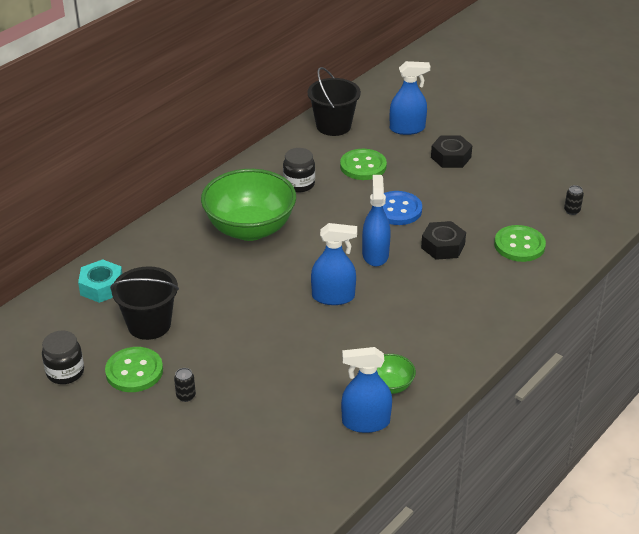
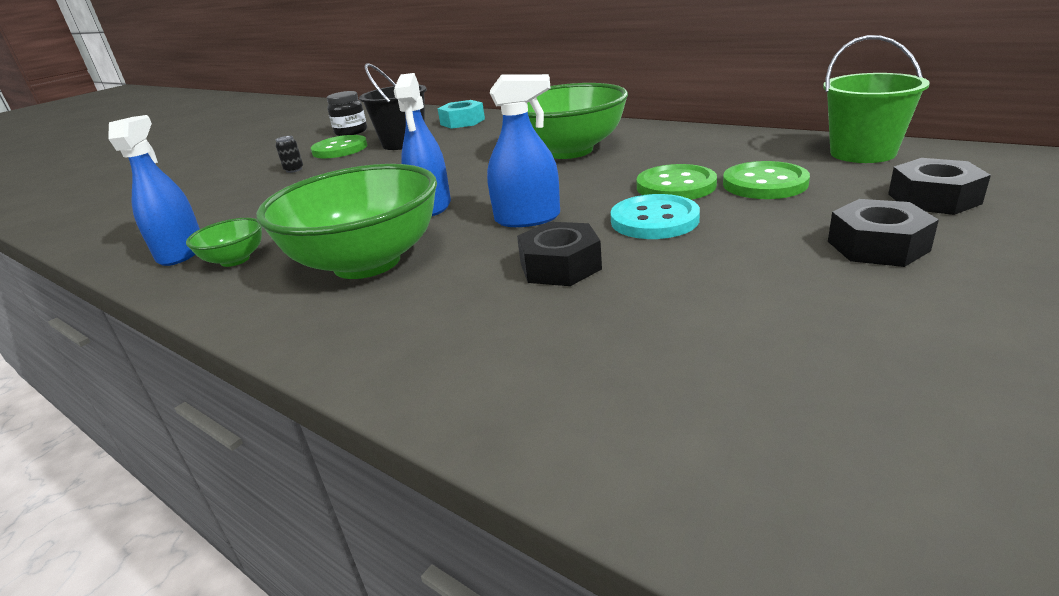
camera: 90 degrees right, 10 degrees down
(299, 184) = (681, 157): black jar -> none
(333, 126) = (862, 153): black bucket -> green bucket
(397, 210) = (654, 220): blue button -> turquoise button
(407, 129) = (933, 199): blue spray bottle -> black nut
(415, 319) = (367, 262): none -> green bowl
(519, 245) = (584, 350): green button -> green button (676, 186)
(572, 211) = (784, 438): black can -> none

